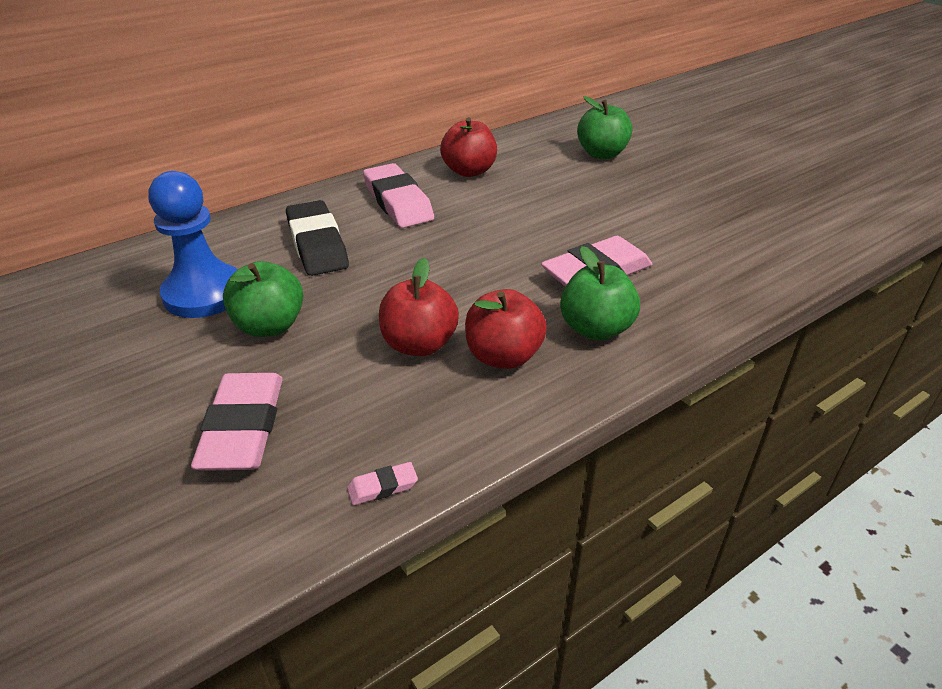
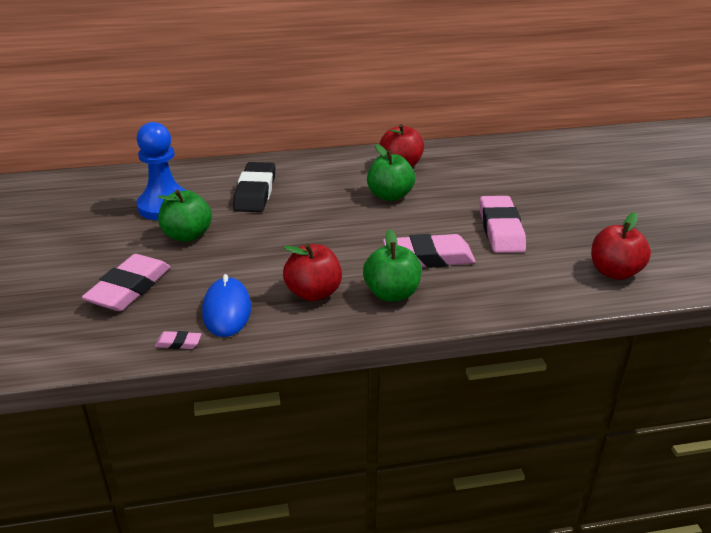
camera: 25 degrees right, 5 degrees down
(398, 202) = (331, 176): pink eraser -> pink eraser (501, 229)
(411, 416) = (227, 310): none -> blue mouse
(419, 344) = (267, 271): red apple -> red apple (614, 272)
(602, 154) = (517, 174): green apple -> green apple (390, 195)

